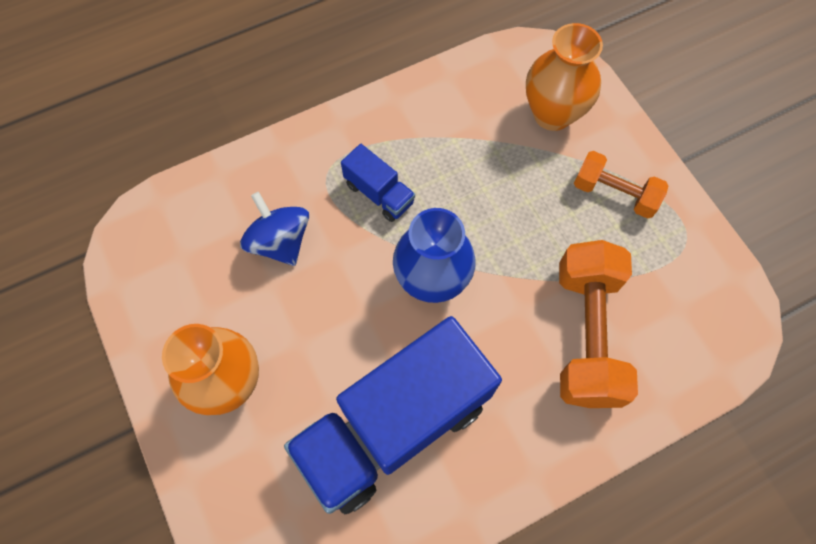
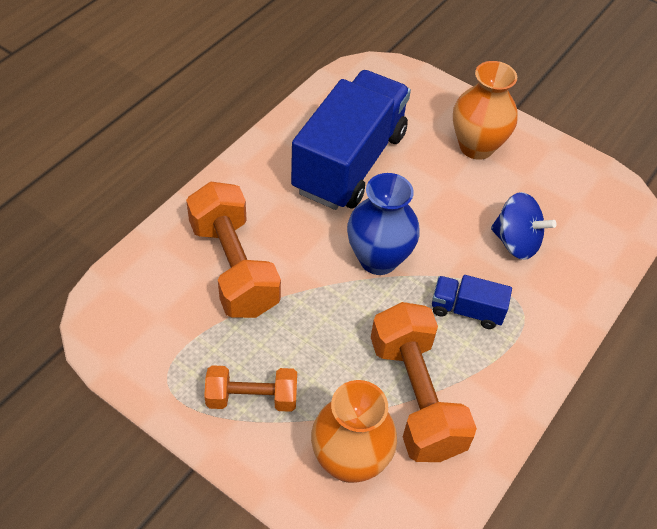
camera: 150 degrees right, 15 degrees down
(472, 139) = (416, 396): none -> orange dumbbell

